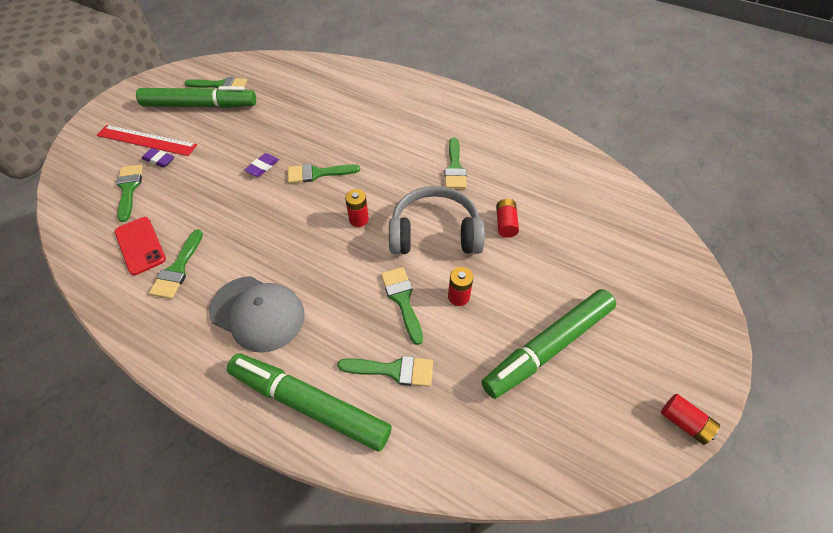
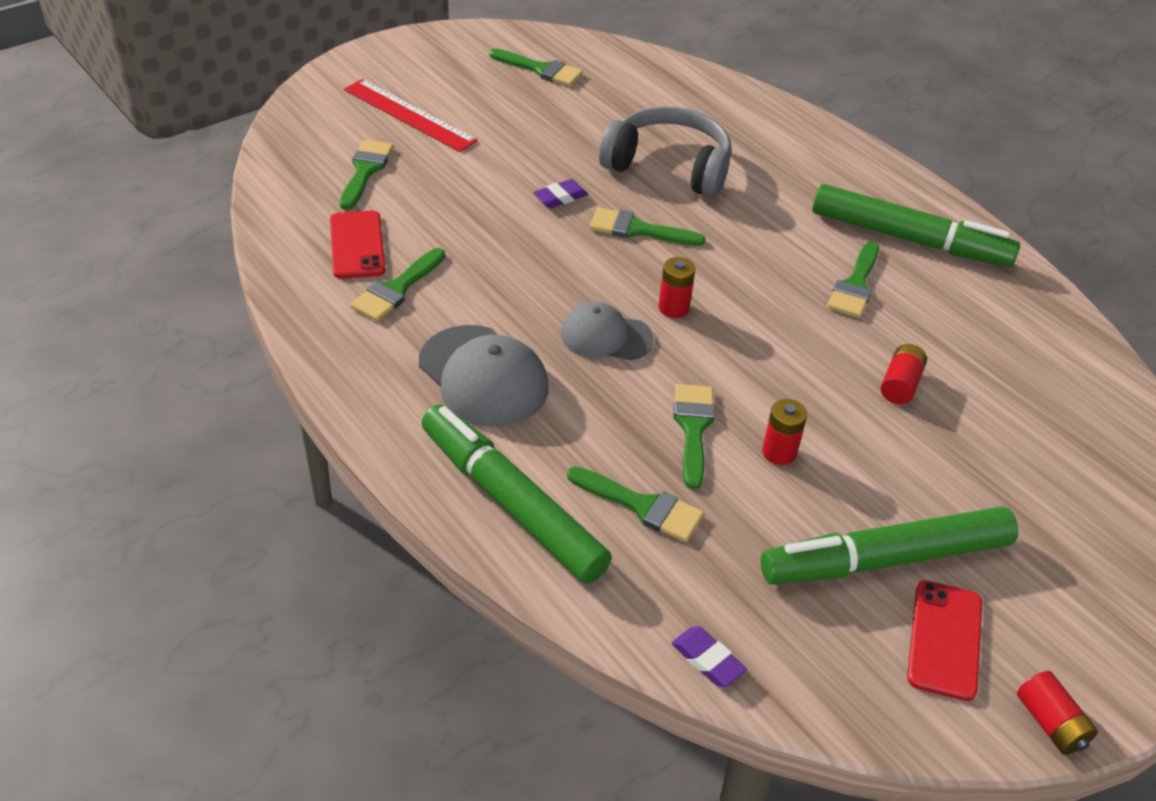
camera: 20 degrees right, 10 degrees down
(159, 160) = (418, 146): purple eraser -> purple eraser (707, 660)
(200, 106) = (501, 90): green marker -> green marker (909, 239)
(325, 254) = (606, 336): none -> grey cap
(435, 233) = (781, 361): grey headphones -> grey headphones (669, 166)
(603, 390) = (944, 640): none -> red phone

